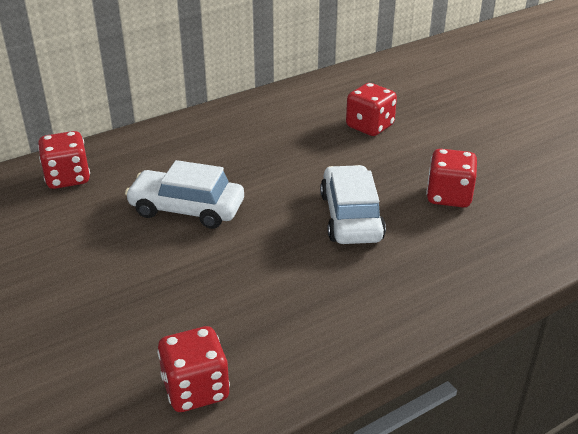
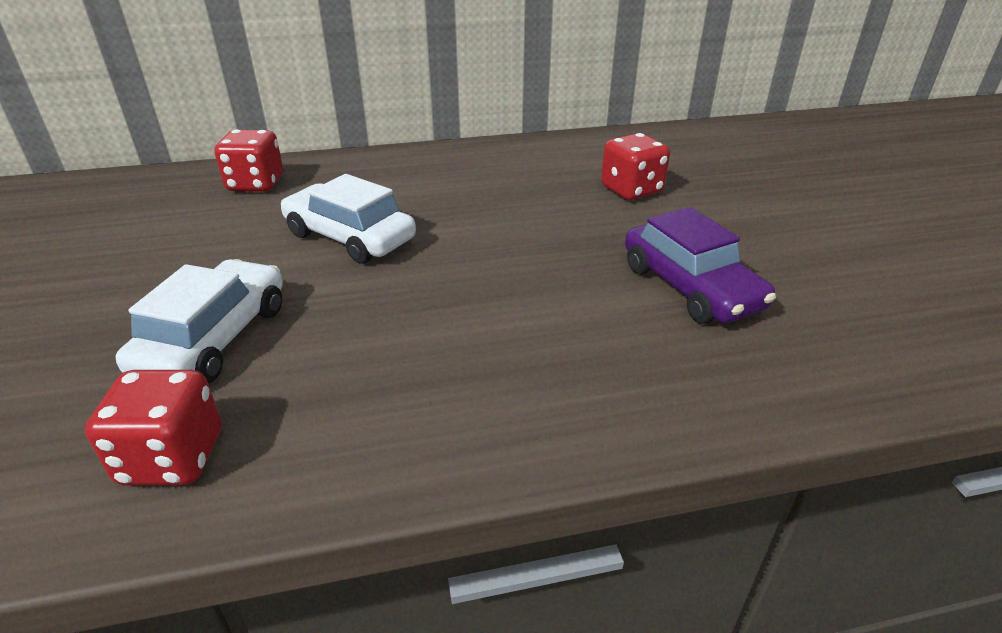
camera: 20 degrees right, 0 degrees up
(351, 217) = (539, 285): white car -> white car (215, 338)
(449, 196) = (690, 287): red dice -> purple car

